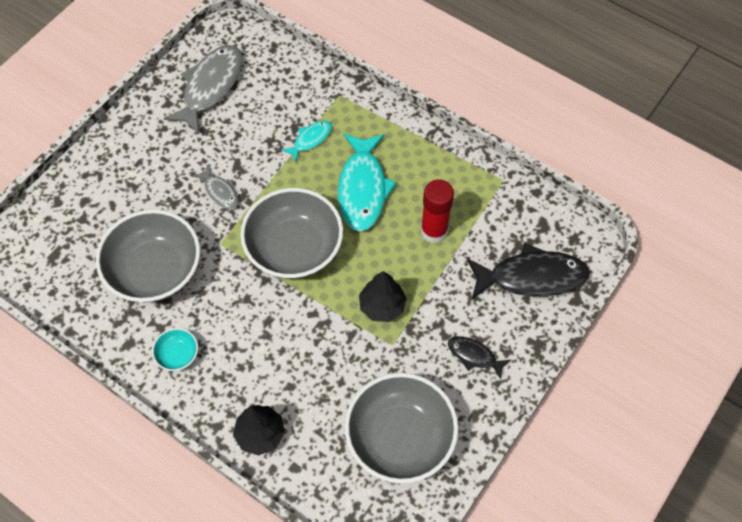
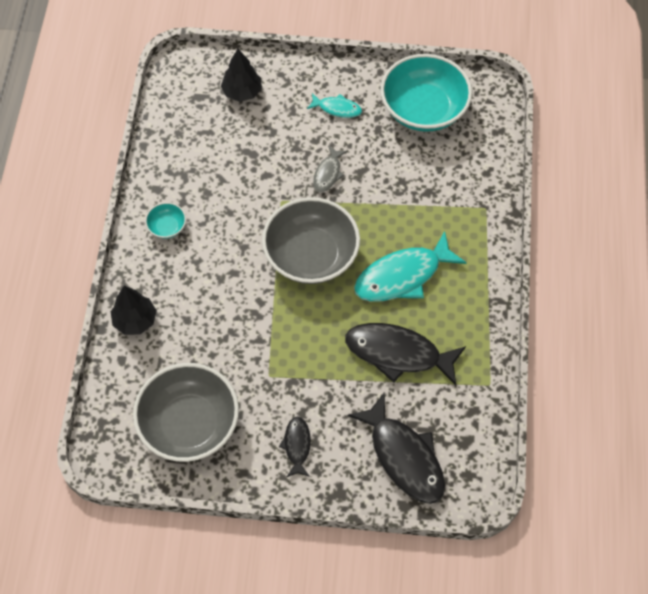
camera: 60 degrees right, 0 degrees up
(155, 270) = (228, 170): grey bowl -> none
(210, 87) = (423, 109): grey fish -> turquoise bowl
(310, 139) = (424, 210): turquoise fish -> turquoise fish (337, 108)
(382, 306) = (299, 350): black tree -> black tree (242, 92)
(434, 231) = (398, 353): red glue stick -> black fish

